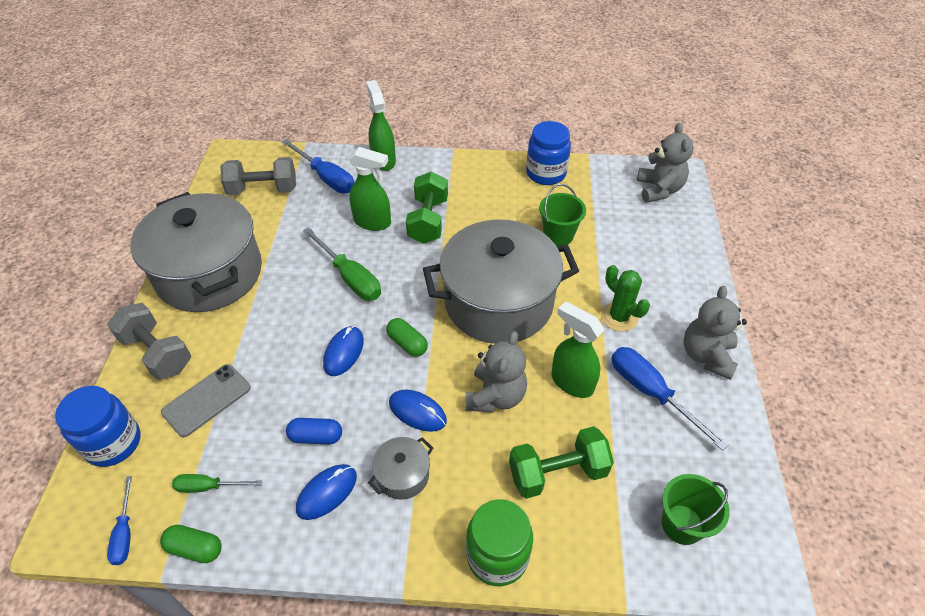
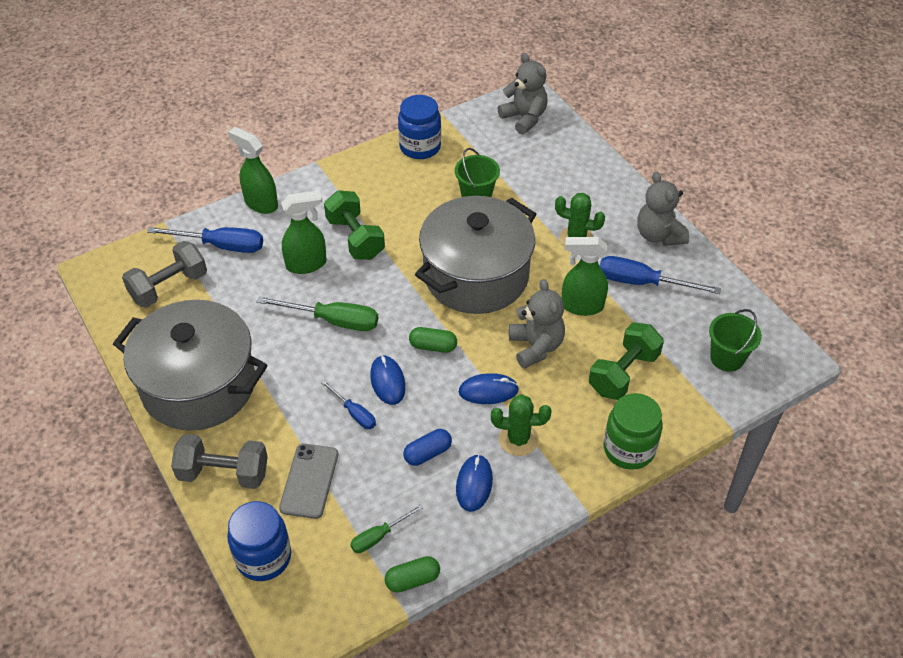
camera: 35 degrees left, 0 degrees up
(125, 533) = (346, 606): blue screwdriver -> blue screwdriver (354, 413)
(402, 475) = (518, 439): grey pot -> green cactus

